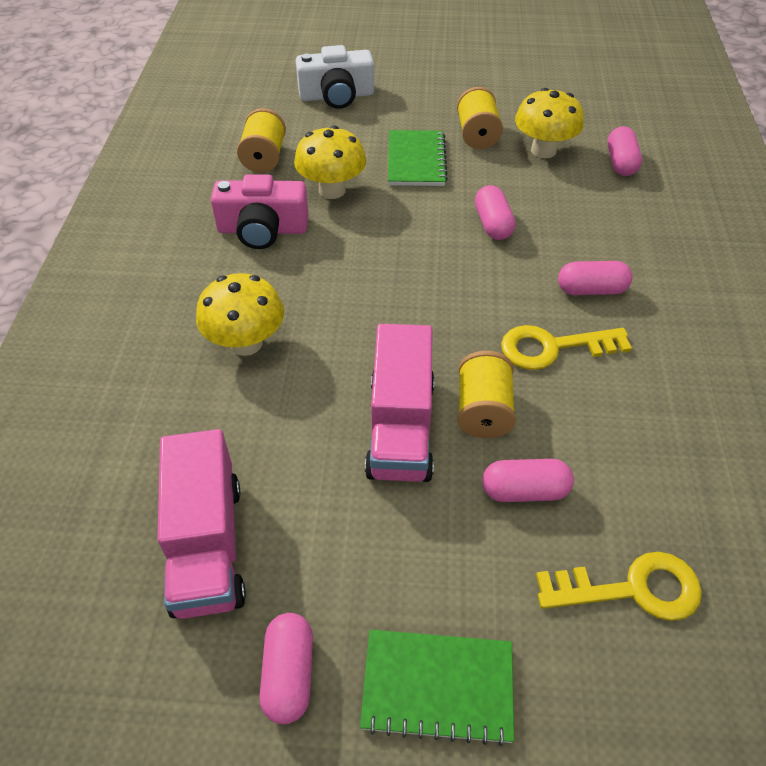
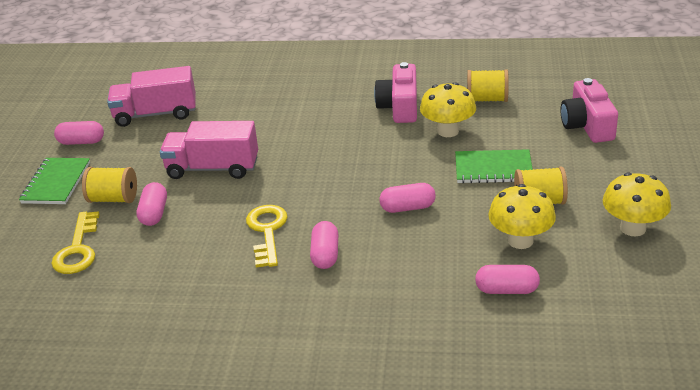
camera: 95 degrees right, 15 degrees down
(246, 343) = (291, 111): yellow mushroom -> yellow mushroom (633, 228)
(337, 96) = (587, 125): white camera -> pink camera
(483, 410) = (218, 199): yellow spool -> yellow spool (113, 199)

